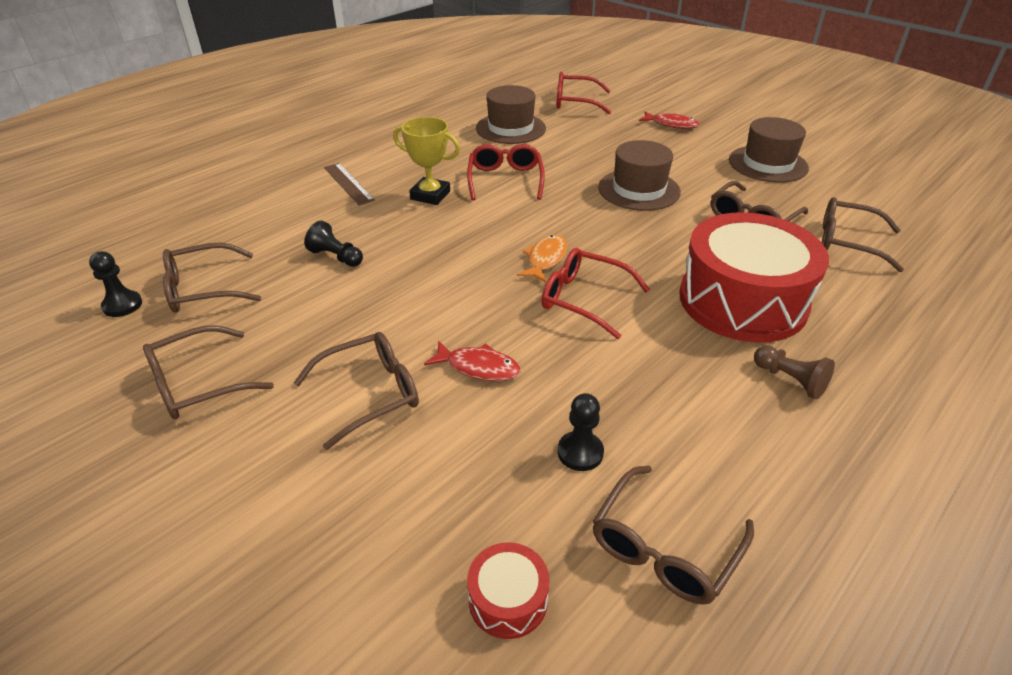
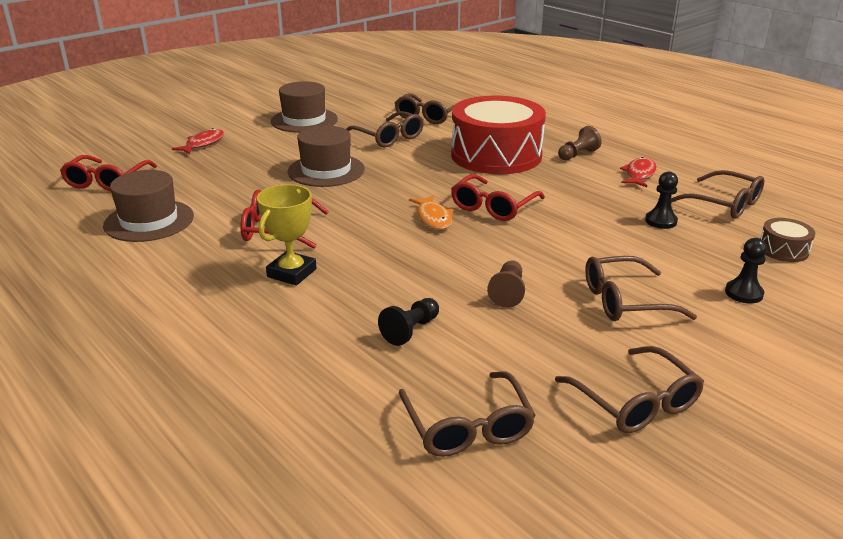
camera: 85 degrees left, 10 degrees down
(122, 305) = (501, 498): black pawn -> black pawn (743, 293)
(348, 183) = (234, 331): brown ruler -> none
(370, 394) = (625, 301): brown glasses -> brown glasses turned 75 degrees counterclockwise
(392, 309) = (508, 293): none -> brown pawn
(478, 367) = (583, 253): red fish -> red fish (639, 174)
(508, 599) = (783, 250): red drum -> brown drum
(545, 259) = (433, 218): orange fish -> orange fish turned 135 degrees counterclockwise

